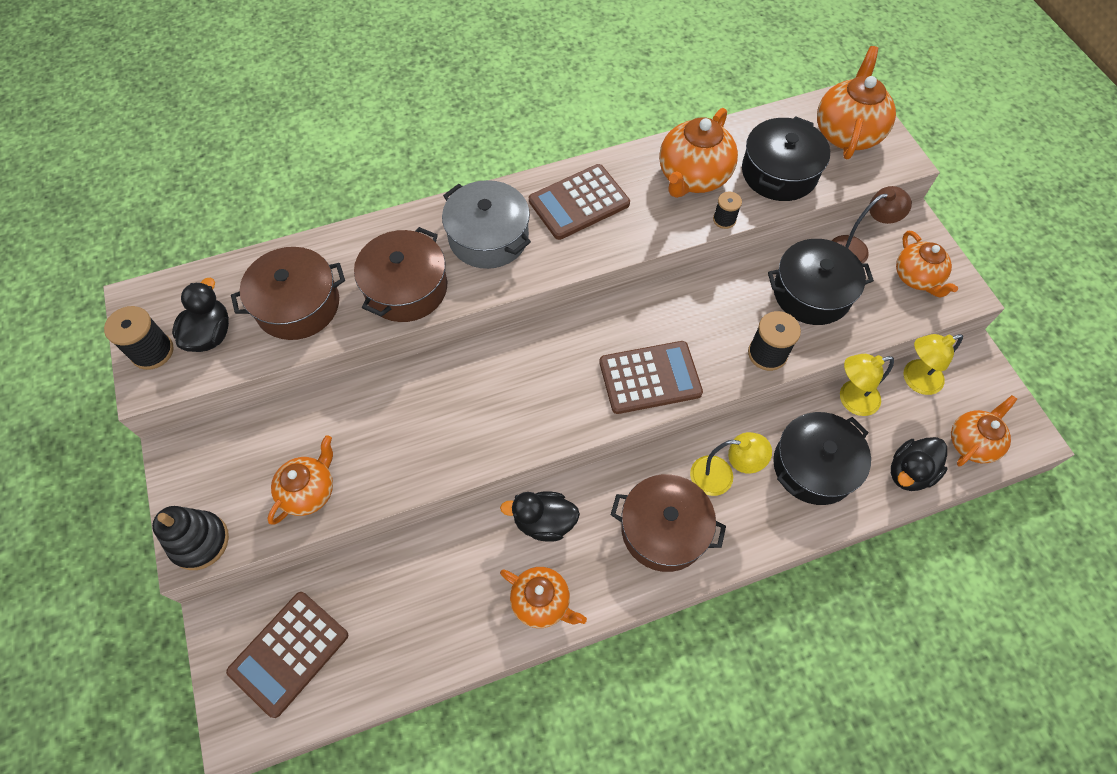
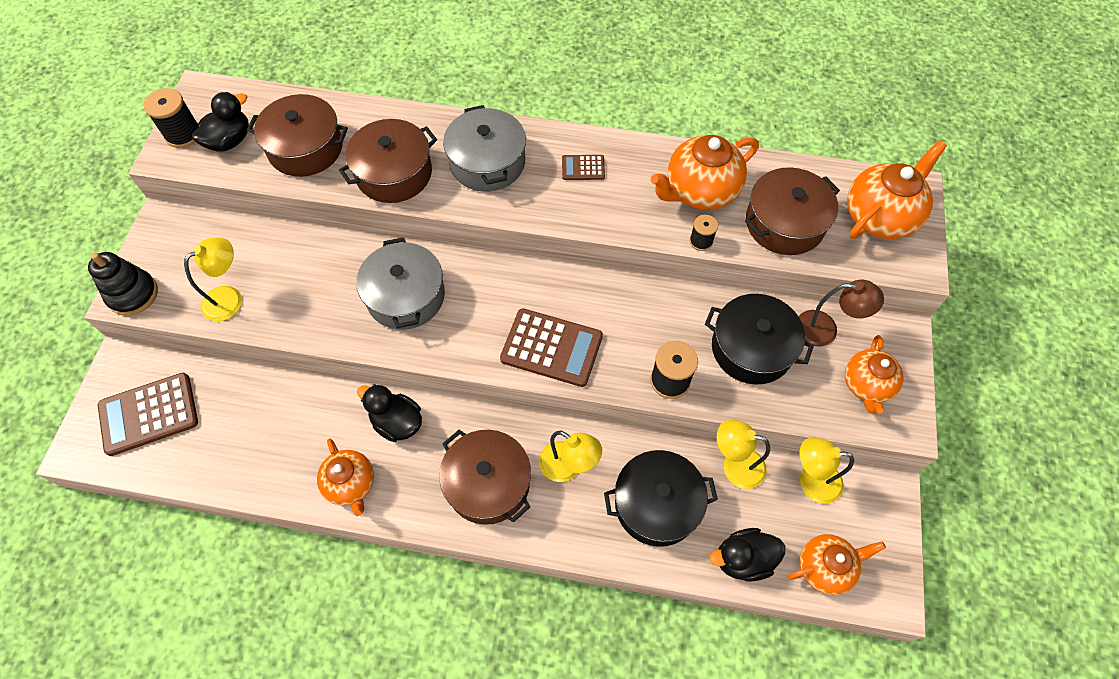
camera: 30 degrees right, 0 degrees up
(309, 491) = (230, 298): orange teapot -> yellow lamp
(484, 400) = (405, 296): none -> grey pot
(579, 202) = (583, 168): brown calculator -> brown calculator, size x0.50
(779, 172) = (784, 223): black pot -> brown pot

